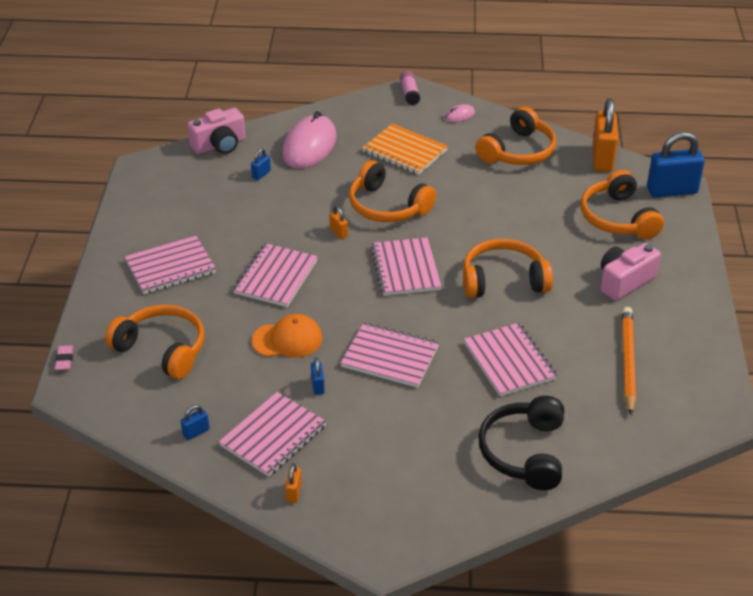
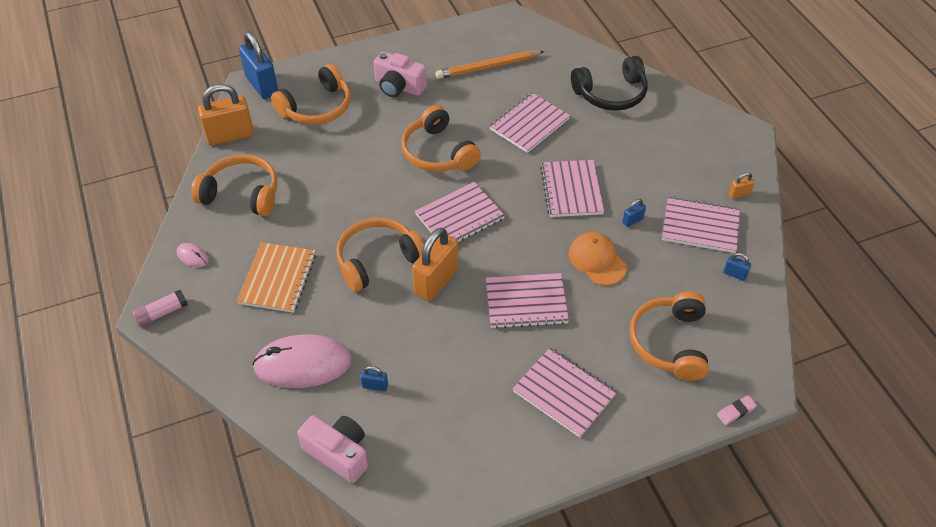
camera: 115 degrees left, 10 degrees up
(338, 232) = (436, 281): orange padlock -> orange padlock, size x2.28
(387, 206) = (377, 260): orange headphones -> orange headphones turned 135 degrees counterclockwise

